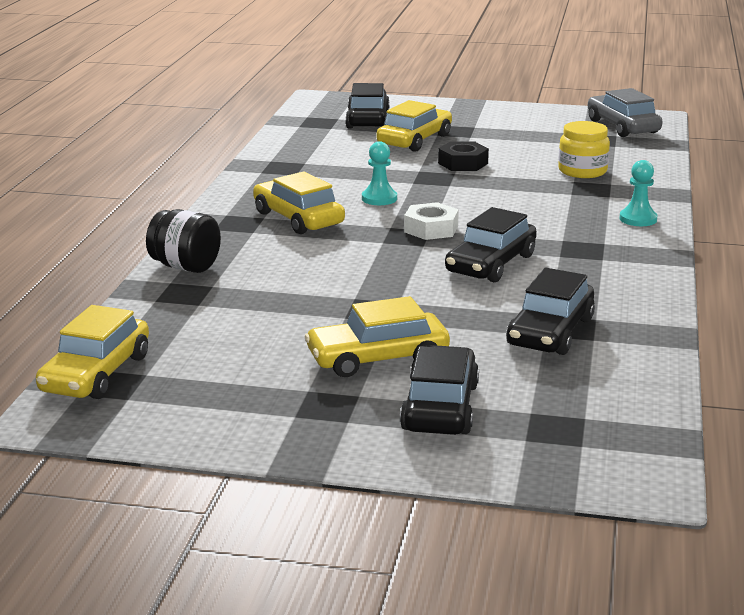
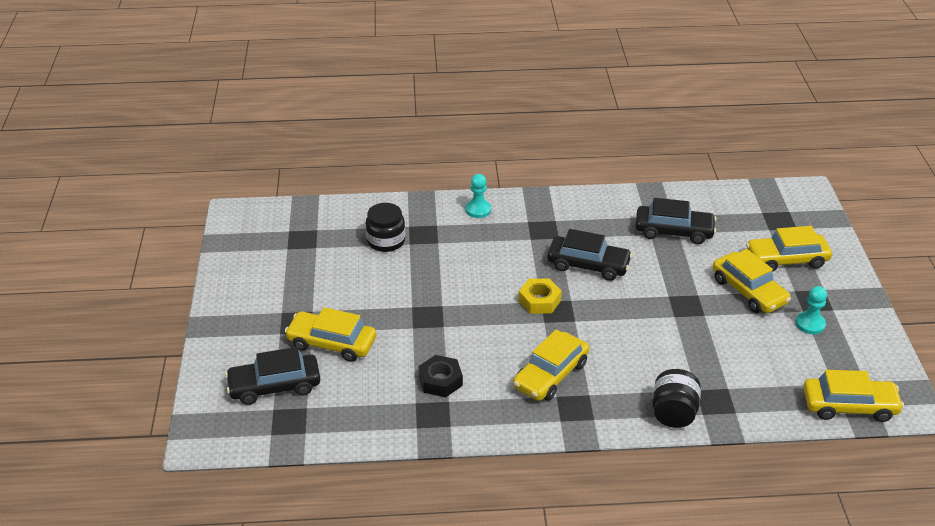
camera: 105 degrees left, 15 degrees up
(379, 199) = (488, 338): turquoise pawn -> turquoise pawn (810, 324)
(431, 229) = (539, 301): white nut -> yellow nut
(440, 407) = (786, 259): black car -> yellow car
(463, 163) = (387, 305): black nut -> black nut (440, 381)
(582, 171) = (386, 241): yellow jar -> black jar
(622, 126) = (264, 228): grey car -> none

